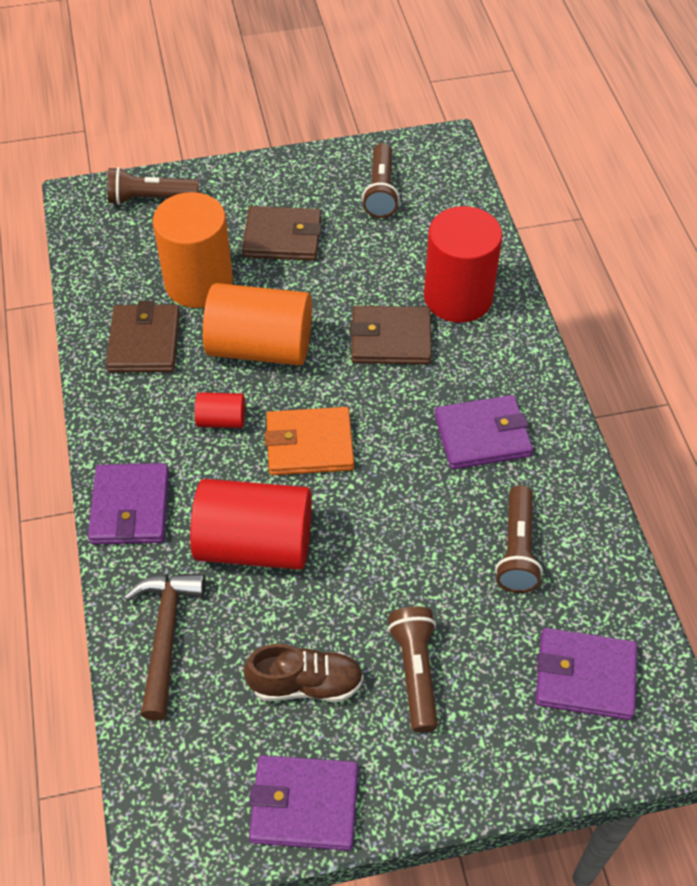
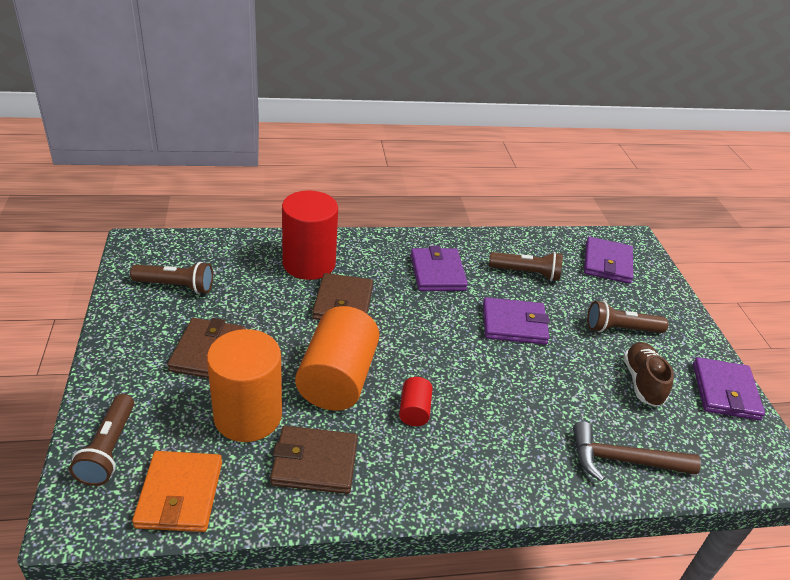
camera: 90 degrees left, 15 degrees down
(130, 507) = (505, 480): purple wallet -> purple wallet (514, 324)
(255, 544) = (534, 399): red cylinder -> none
(309, 445) = (442, 359): orange wallet -> orange wallet (180, 494)

